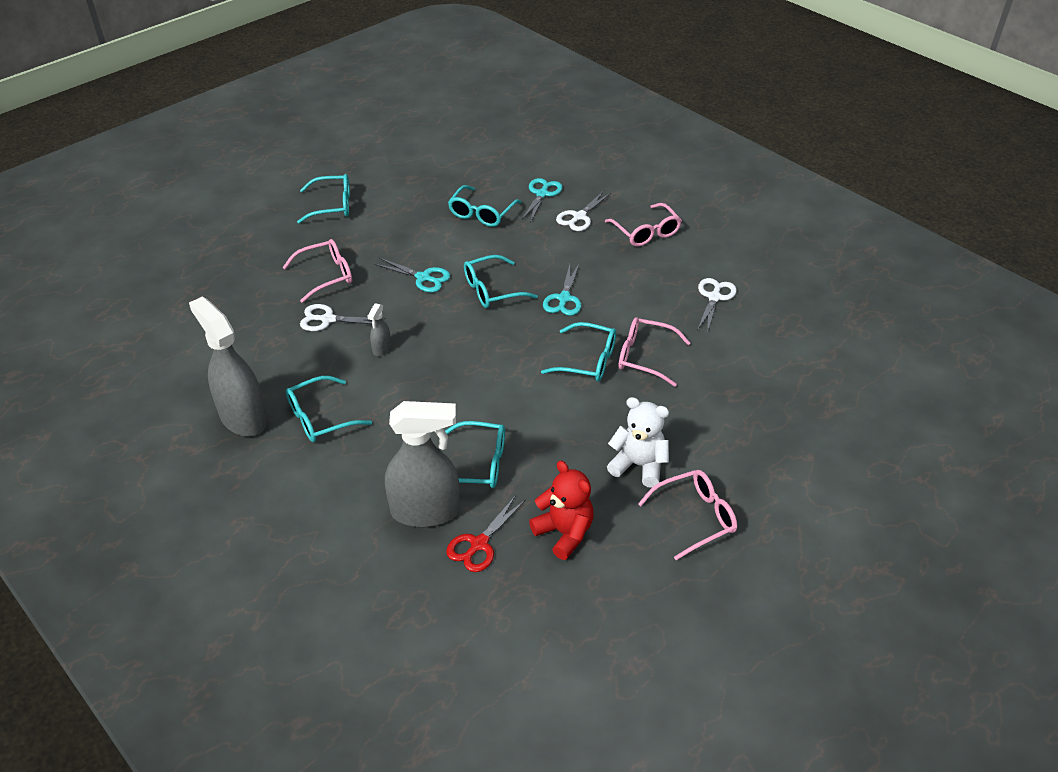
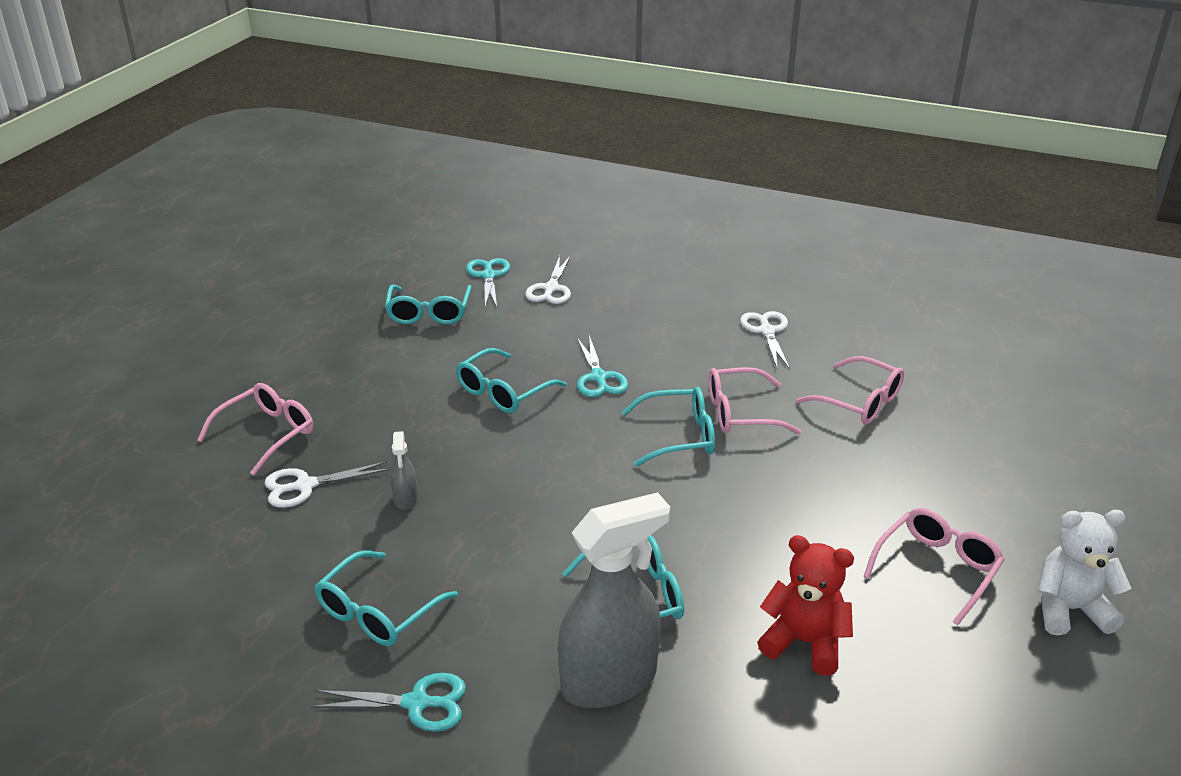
camera: 25 degrees left, 10 degrees down
(243, 417) = (260, 649): grey spray bottle -> none
(331, 205) = (220, 351): turquoise glasses -> none
(423, 278) = (404, 401): turquoise scissors -> turquoise scissors (417, 703)
(479, 544) = (710, 697): red scissors -> none
(638, 465) = (828, 533): white teddy bear -> white teddy bear (1069, 610)
(645, 232) = (639, 285): pink glasses -> pink glasses (858, 401)

